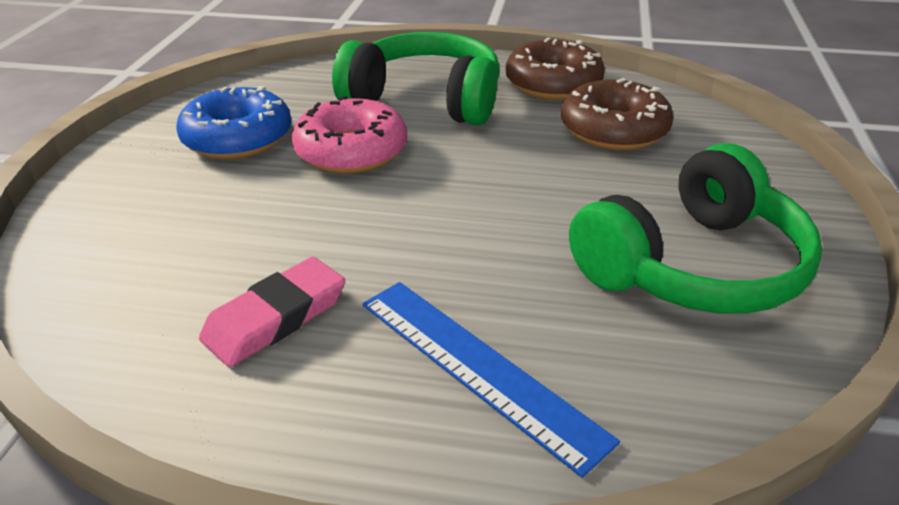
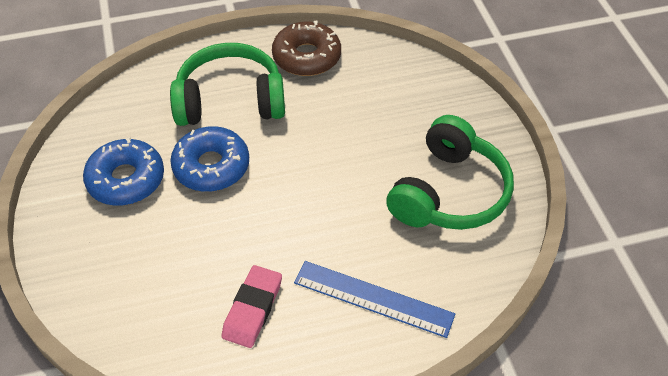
camera: 25 degrees left, 15 degrees up
(351, 151) = (211, 166): pink donut -> blue donut
(614, 130) = (364, 93): brown donut -> none

